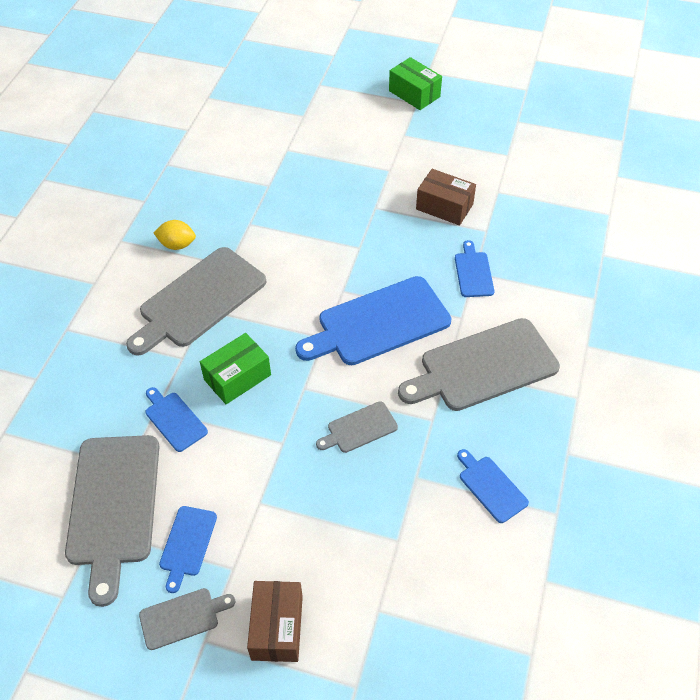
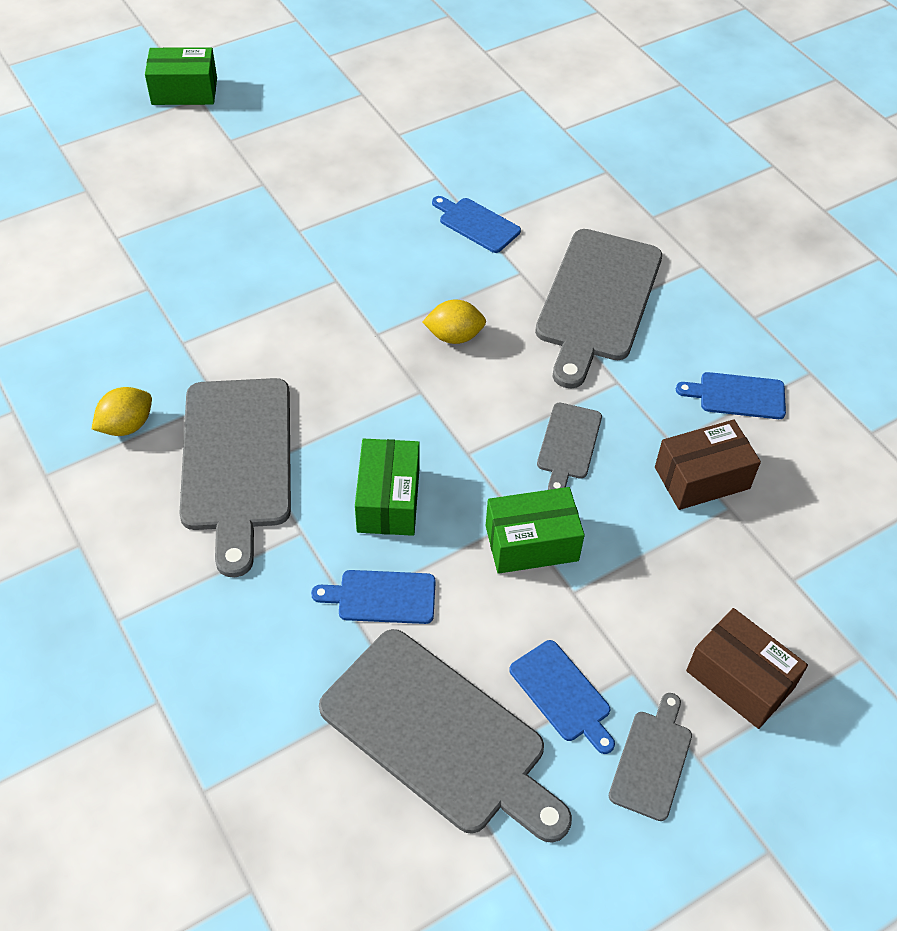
camera: 50 degrees left, 0 degrees up
(273, 460) = (531, 543): none -> green box
(378, 323) = (454, 336): blue cutting board -> yellow lemon
(444, 207) = (367, 182): brown box -> brown box (702, 478)

